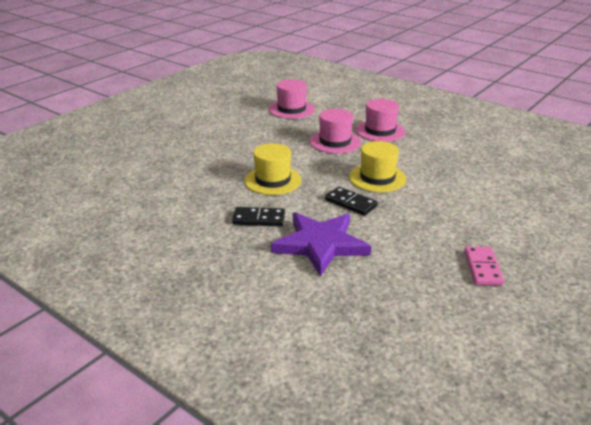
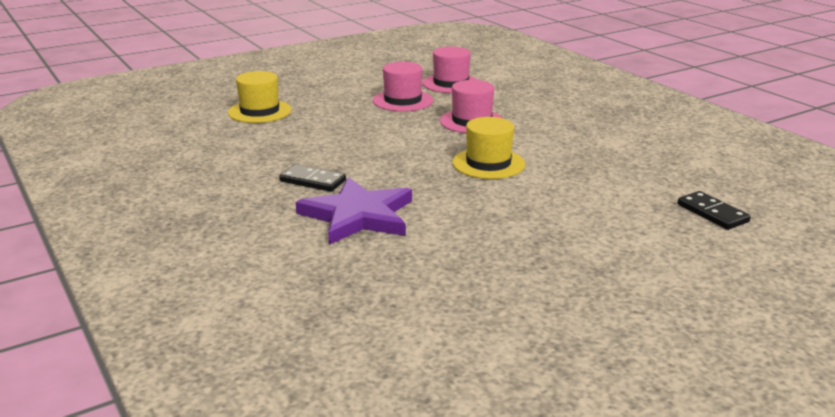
camera: 20 degrees right, 5 degrees down
(273, 180) = (363, 148): yellow hat -> yellow hat (259, 111)
(350, 203) = (431, 183): black domino -> black domino (712, 213)
(380, 131) = (538, 118): pink hat -> pink hat (402, 101)
(483, 268) = (531, 273): pink domino -> none

